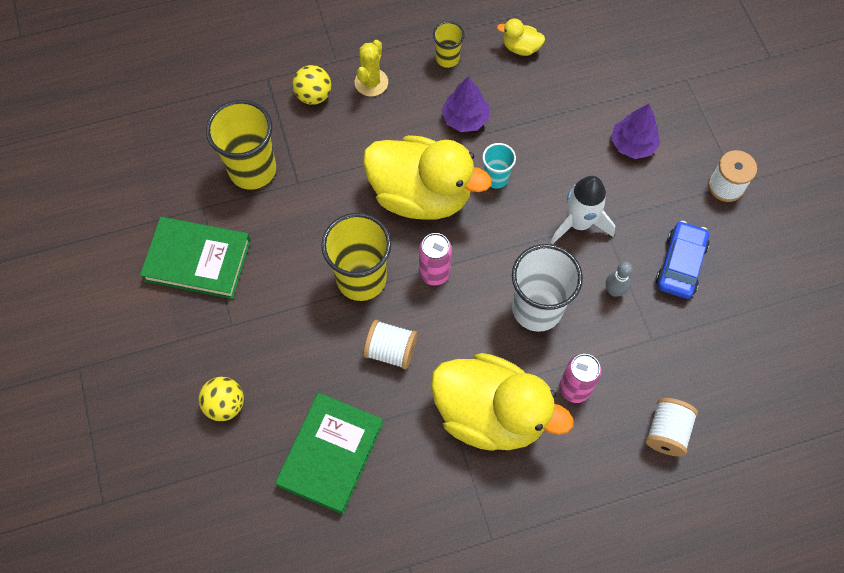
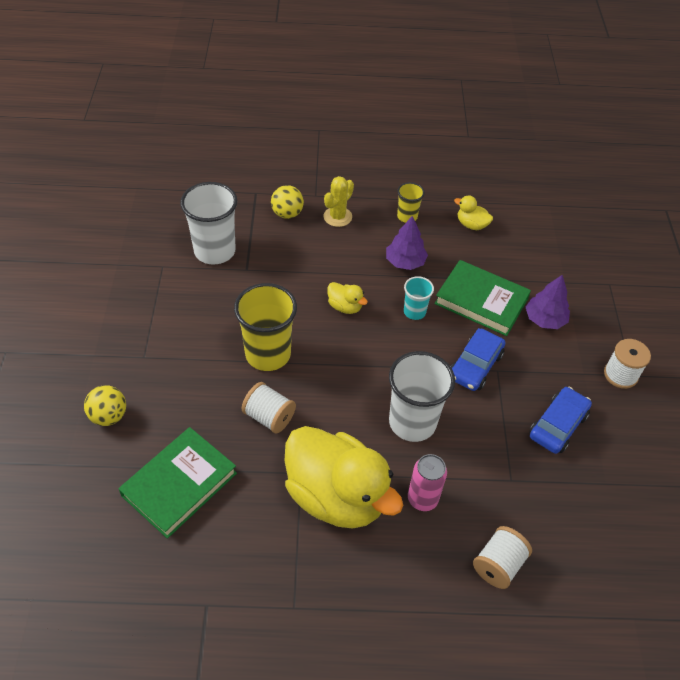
camera: 15 degrees right, 15 degrees down
(198, 260) = (140, 302): green book -> green book (481, 301)
(252, 170) = (214, 251): yellow cup -> white cup
(421, 195) = (345, 307): yellow duck -> yellow duck, size x0.41
(434, 273) = (332, 368): pink can -> none
(579, 223) = (475, 366): white rocket -> blue car
(614, 291) = (488, 429): grey bowling pin -> none

